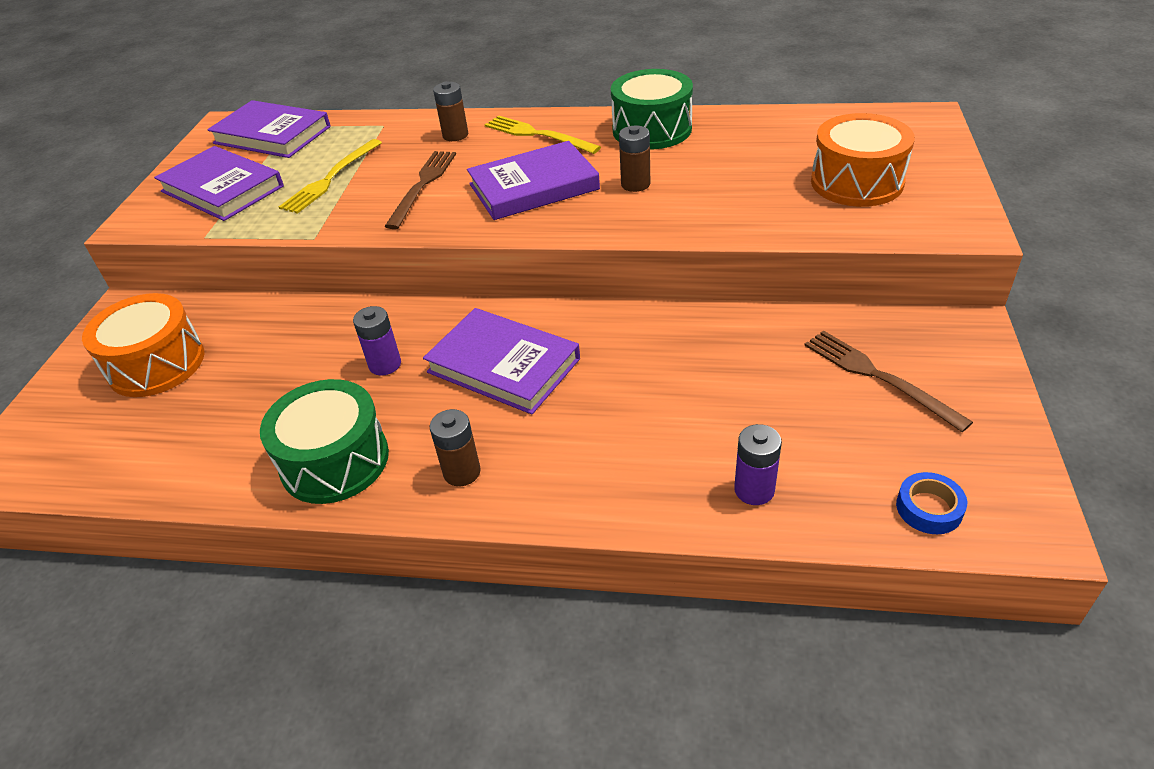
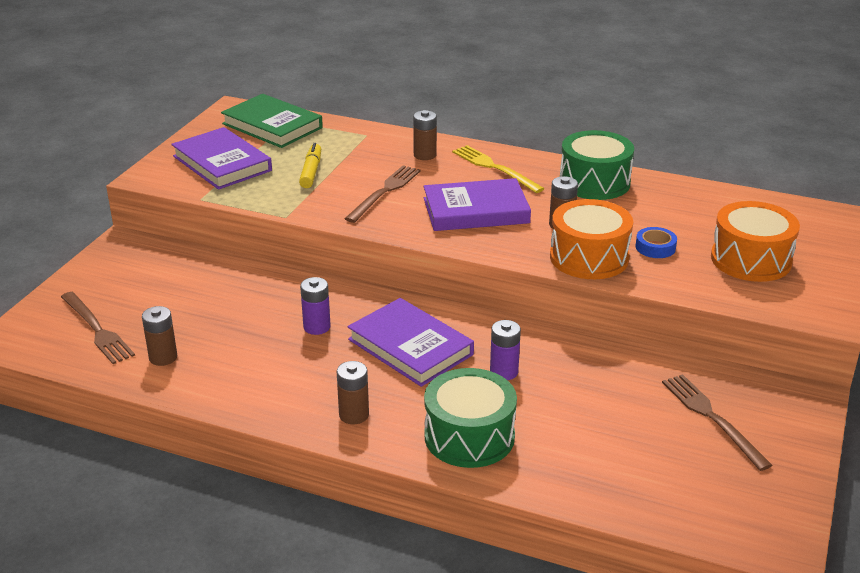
camera: 10 degrees right, 10 degrees down
(109, 429) = (97, 330): none -> brown fork
(156, 364) = (140, 290): orange drum -> orange drum (589, 257)
(202, 448) = (163, 357): none -> brown battery
(272, 135) = (272, 126): purple book -> green book
(330, 178) = (311, 172): yellow fork -> yellow marker
(335, 461) = (260, 387): green drum -> green drum (469, 436)
(754, 490) = (574, 474): purple battery -> purple battery (504, 372)
(929, 508) = (705, 516): blue tape -> blue tape (655, 247)

